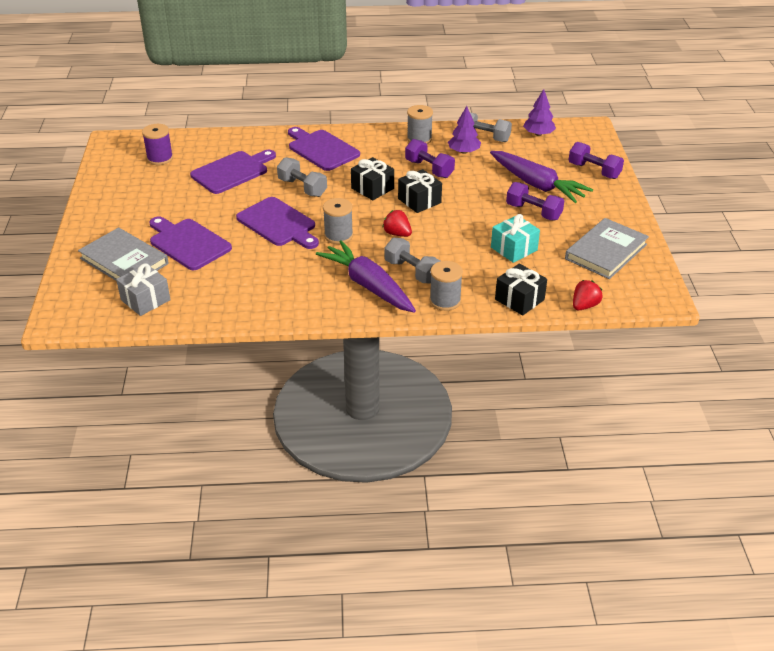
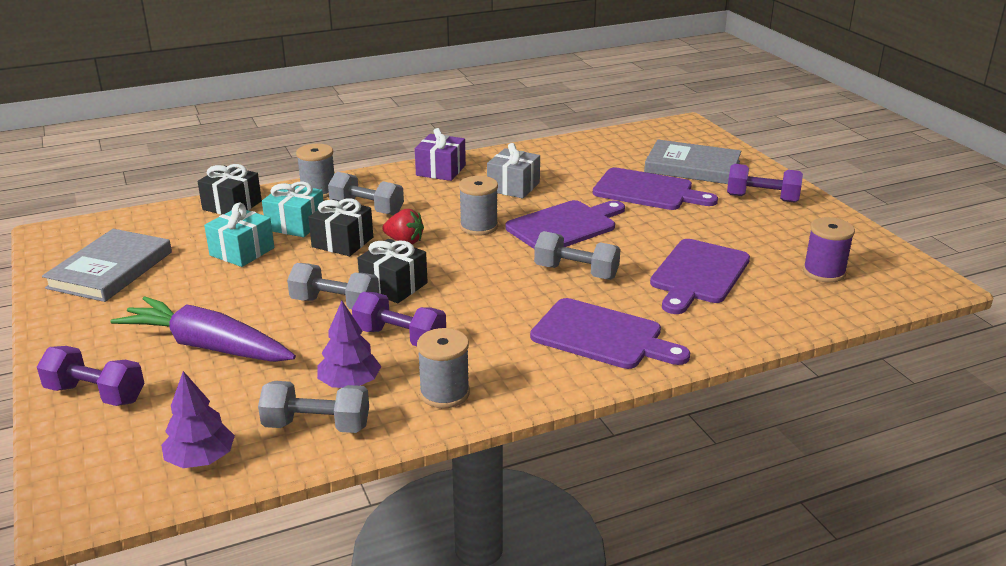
camera: 160 degrees right, 10 degrees down
(145, 300) = (627, 146): grey gift -> grey gift (513, 187)
(278, 224) = (565, 226): purple cutting board -> purple cutting board turned 120 degrees clockwise
(331, 305) = (441, 170): none -> purple gift
(368, 285) = (411, 190): purple carrot -> none
(372, 188) = (473, 290): black gift -> black gift (342, 242)
(459, 196) = (335, 304): none -> grey dumbbell
(471, 267) = (295, 224): none -> turquoise gift
(533, 212) = (214, 302): purple dumbbell -> purple dumbbell (762, 198)
(584, 306) = (153, 212): red strawberry -> none

